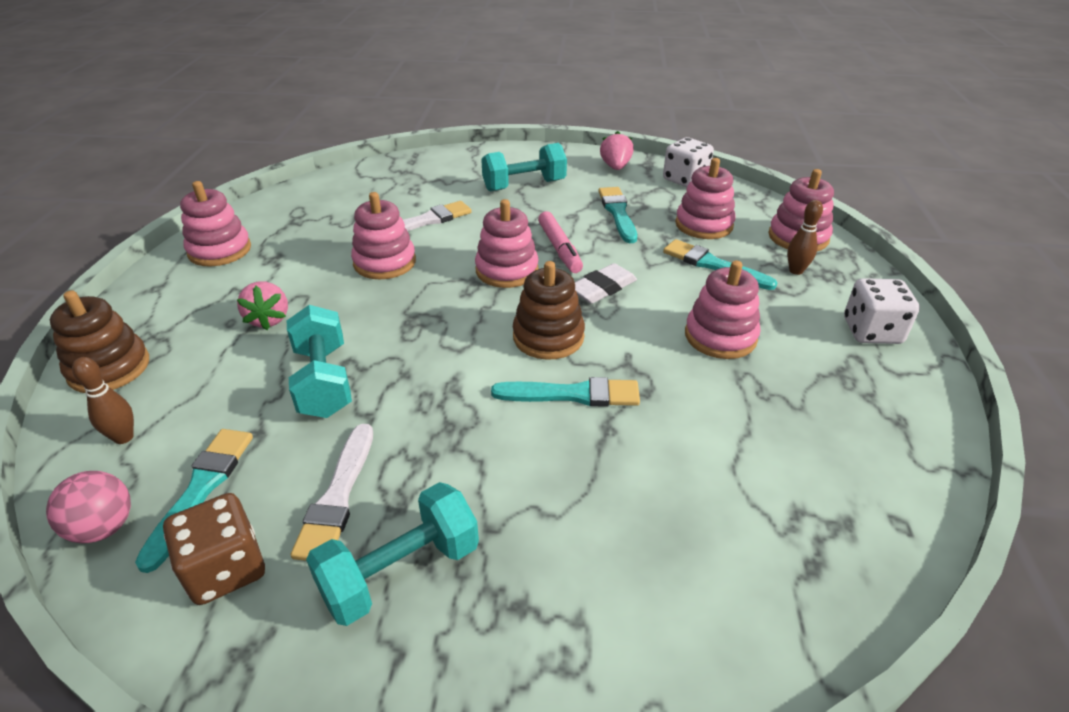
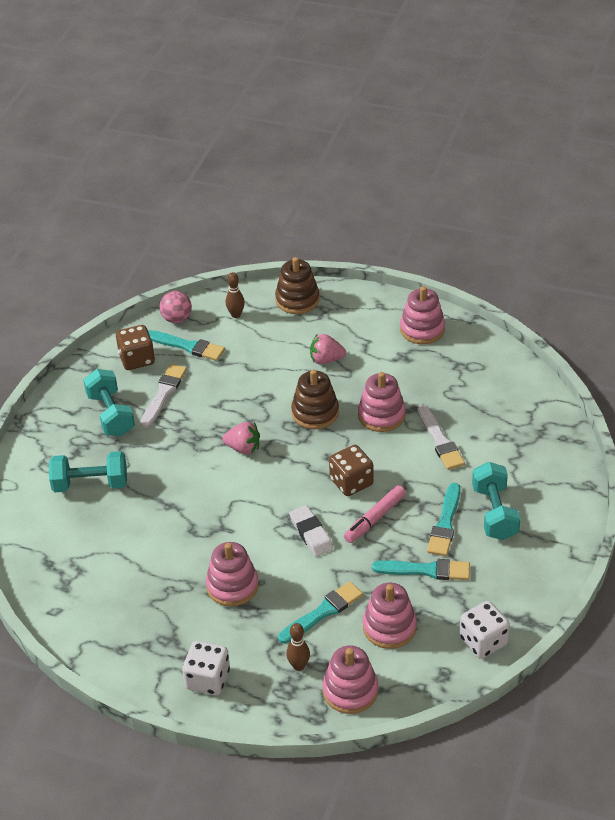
camera: 105 degrees right, 5 degrees up
(324, 381) = (254, 386): turquoise dumbbell -> turquoise dumbbell (90, 484)
(338, 497) = (163, 393): white brush -> white brush turned 90 degrees clockwise
(507, 270) = (351, 482): pink stacking toy -> brown dice
(548, 337) = (263, 493): brown stacking toy -> brown stacking toy (315, 412)
(559, 249) = (374, 518): pink marker -> pink marker turned 45 degrees counterclockwise
(573, 394) = (203, 495): turquoise brush -> turquoise brush (445, 523)
(615, 167) = (523, 591): pink strawberry -> pink strawberry (243, 448)

